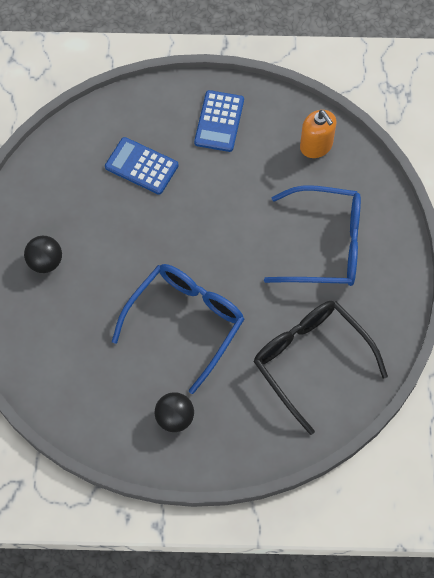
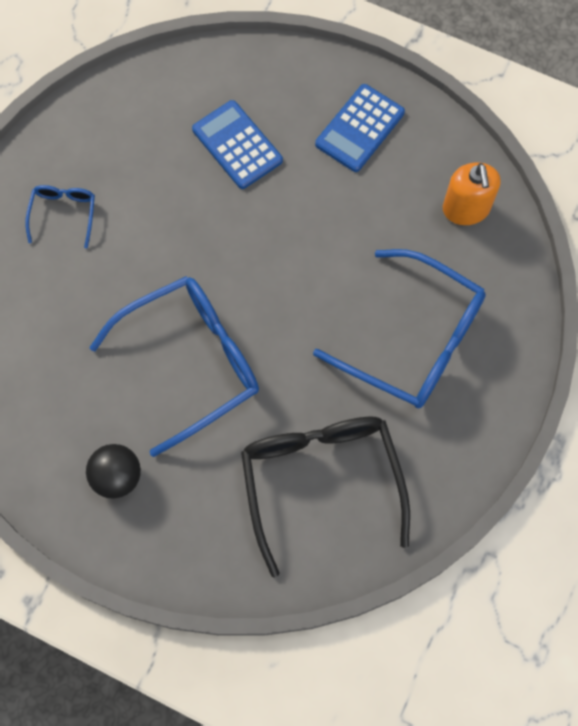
camera: 25 degrees right, 5 degrees up
(45, 262) = (64, 214): black ball -> blue glasses

